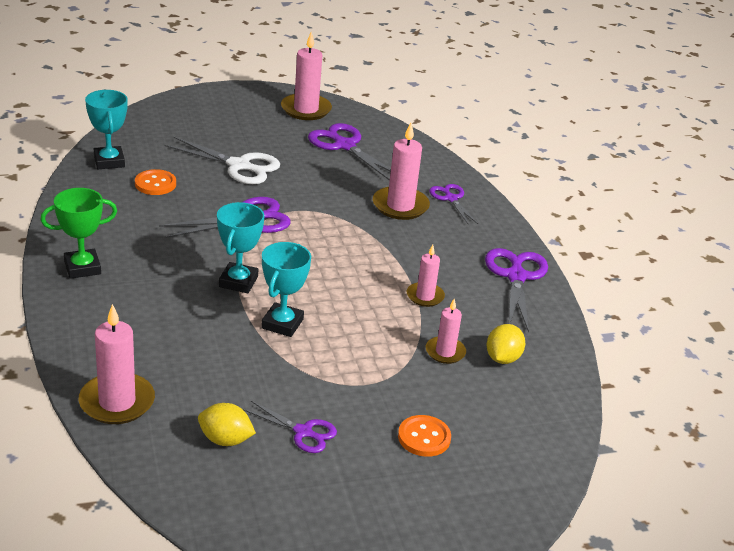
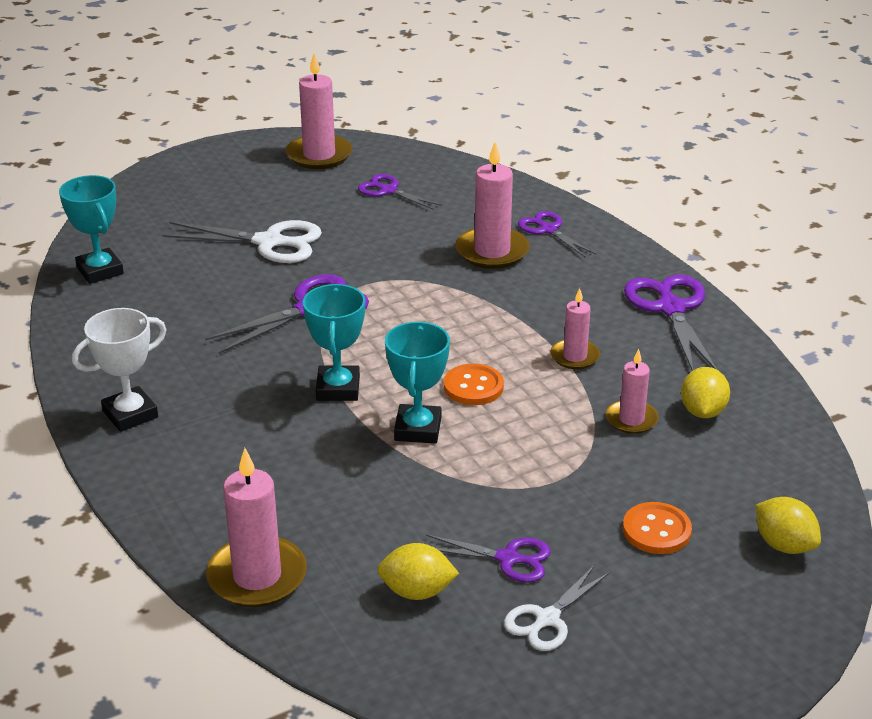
camera: 10 degrees left, 0 degrees up
(82, 268) = (130, 414): green trophy -> white trophy
(155, 184) = (173, 287): orange button -> orange button (473, 387)
(310, 482) = (547, 619): none -> white scissors
(344, 145) = (388, 190): purple scissors -> purple scissors, size x0.61
(516, 471) = (784, 545): none -> yellow lemon

